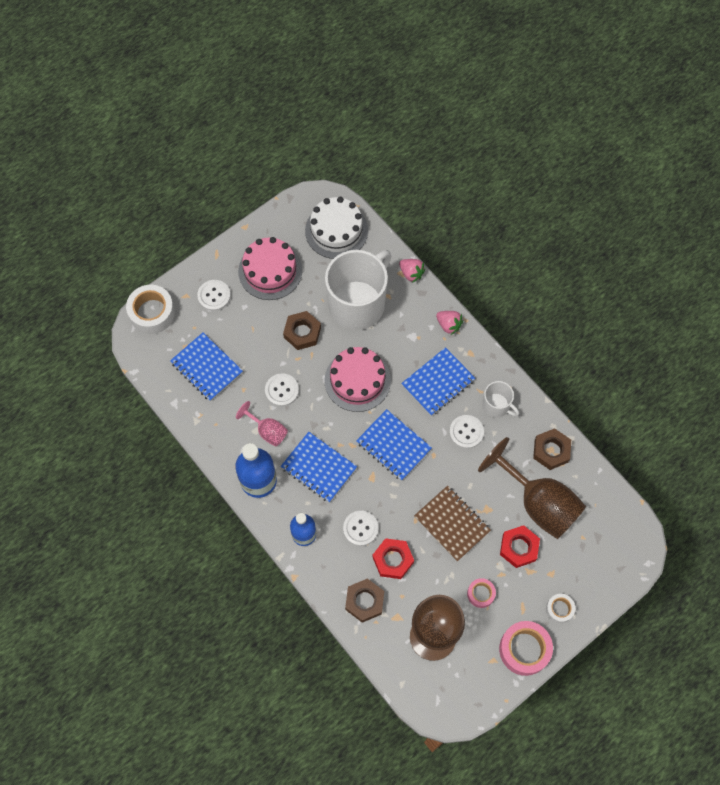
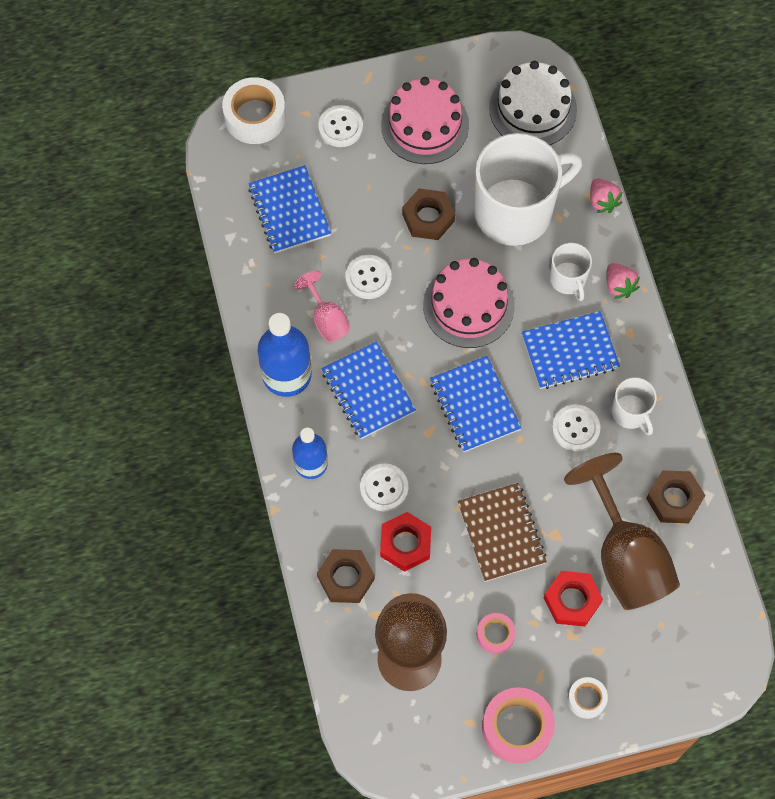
camera: 25 degrees right, 0 degrees up
(414, 335) = (568, 279): none -> white mug

